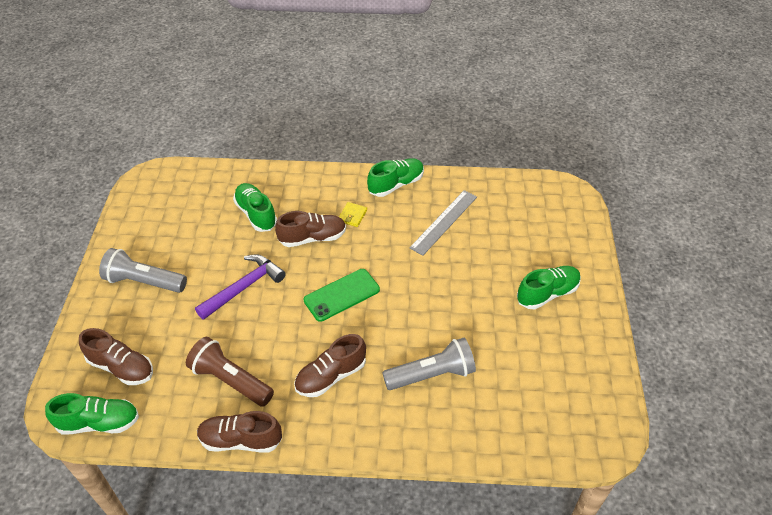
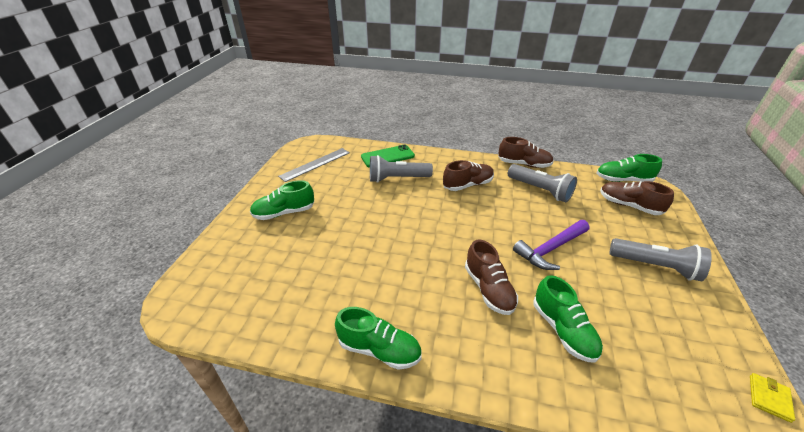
camera: 170 degrees left, 10 degrees down
(230, 380) = (540, 190): brown flashlight -> grey flashlight
(312, 238) = (488, 289): brown shoe -> brown shoe turned 105 degrees counterclockwise
(342, 295) = (458, 232): green phone -> green phone (387, 156)
(352, 215) = (442, 310): yellow wallet -> yellow wallet (769, 398)
(396, 184) = (379, 349): green shoe -> green shoe turned 135 degrees counterclockwise
(444, 222) = (340, 288): grey ruler -> grey ruler (315, 164)

